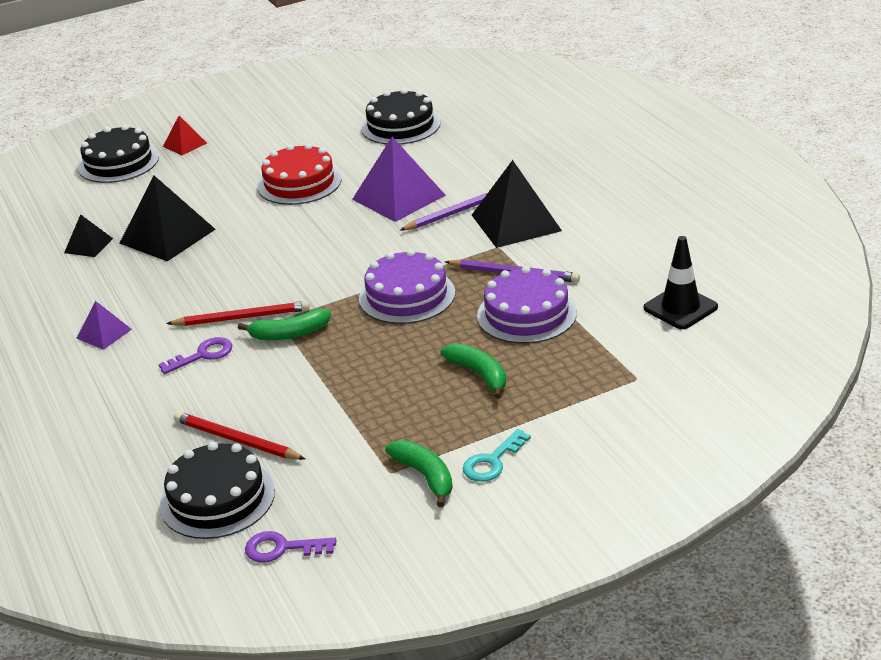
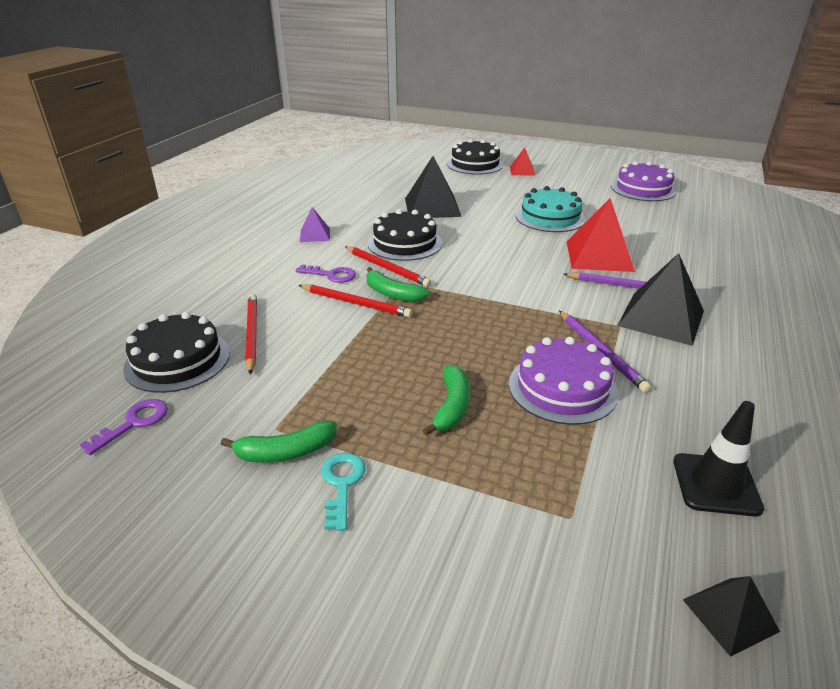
camera: 45 degrees right, 0 degrees up
(88, 245) = (390, 192): black pyramid -> black pyramid (730, 615)
(274, 361) = (356, 303): none -> red pencil
(282, 548) = (134, 423): purple key -> purple key turned 75 degrees clockwise
(299, 183) = (550, 217): red cake -> turquoise cake
(398, 197) = (599, 256): purple pyramid -> red pyramid
(400, 125) = (670, 218): black cake -> black cake (405, 243)
(407, 296) = (499, 317): purple cake -> purple cake (643, 189)
(425, 476) = (286, 452): green banana -> green banana turned 60 degrees clockwise
(492, 461) = (342, 484): turquoise key -> turquoise key turned 90 degrees clockwise

